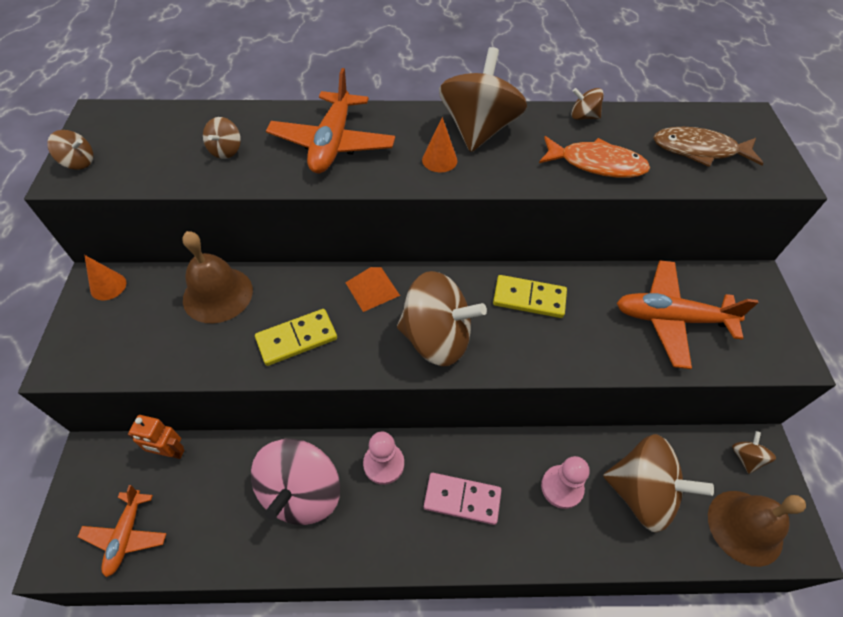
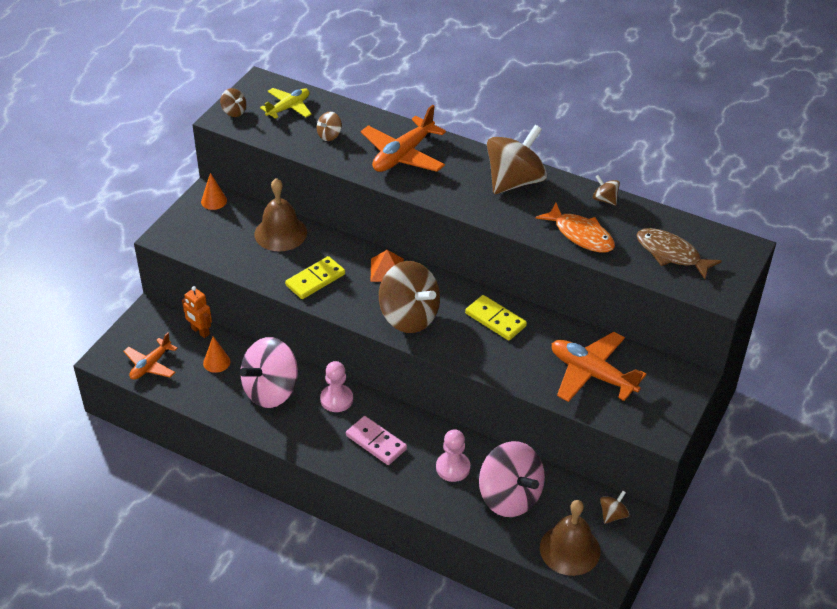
camera: 30 degrees right, 10 degrees down
(152, 134) = (288, 108): none -> yellow plane
(297, 339) = (315, 280): yellow domino -> yellow domino turned 45 degrees counterclockwise
(439, 160) = (468, 192): orange cone -> orange cone (216, 362)
(641, 493) = (509, 497): brown spinning top -> pink spinning top

